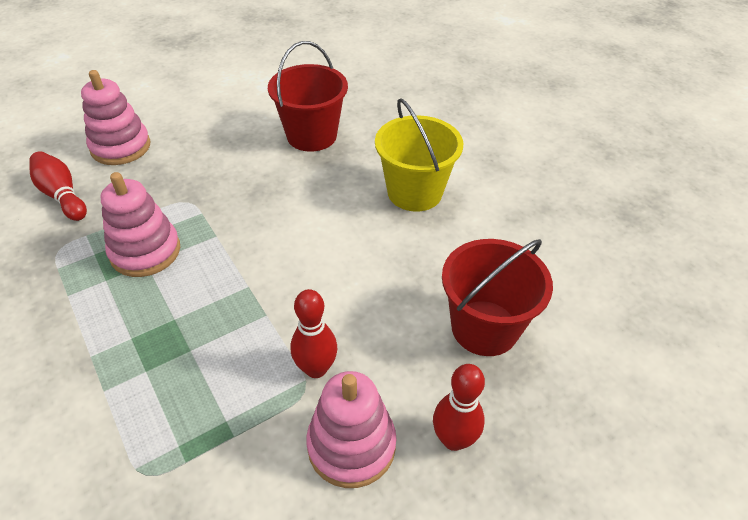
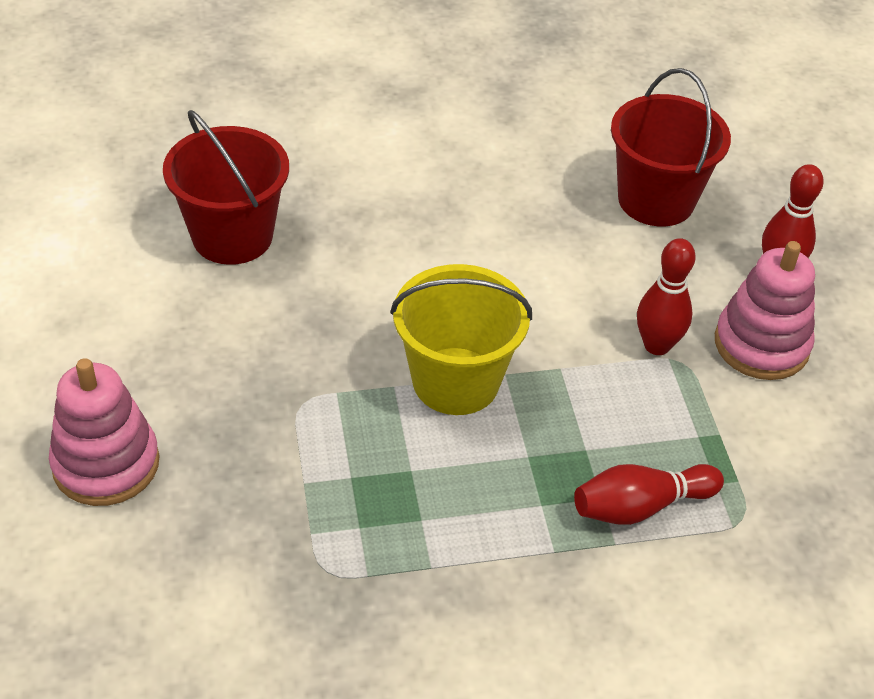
camera: 70 degrees left, 0 degrees up
(62, 195) = (192, 556): red bowling pin -> red bowling pin (641, 506)
(145, 251) = (385, 467): pink stacking toy -> none
(414, 192) = (417, 177): yellow bucket -> yellow bucket (456, 381)

